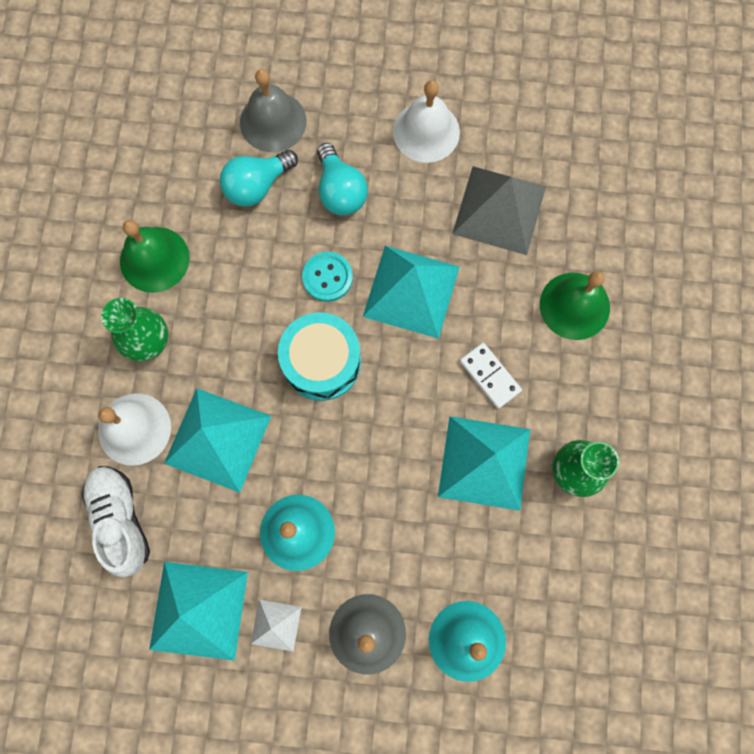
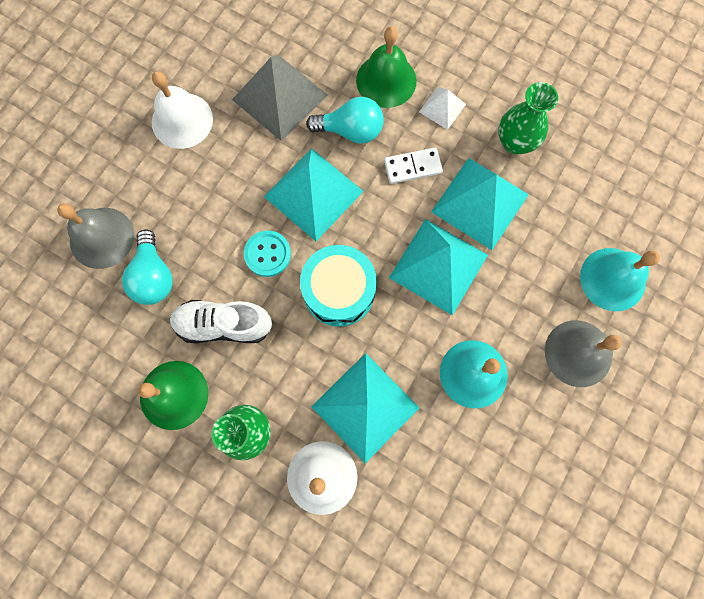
camera: 65 degrees left, 0 degrees up
(121, 520) = (398, 523): white shoe -> white shoe (224, 325)
(198, 610) = (505, 485): turquoise pyramid -> turquoise pyramid (438, 266)
(276, 625) = (543, 424): white pyramid -> white pyramid (442, 108)
(340, 191) = (197, 210): turquoise light bulb -> turquoise light bulb (350, 130)

